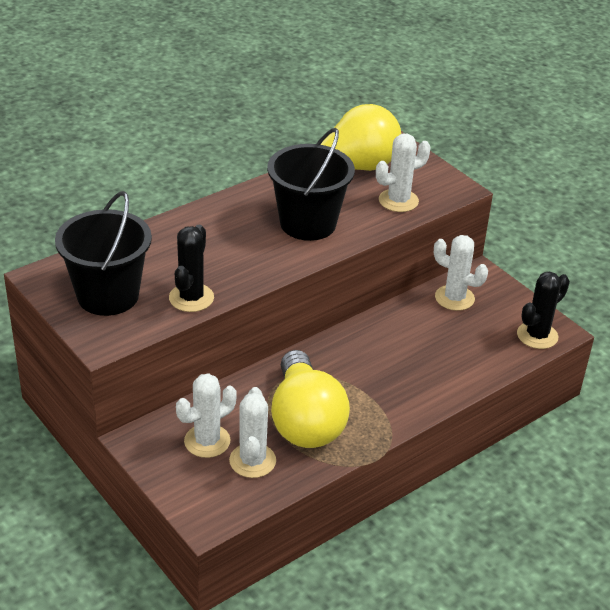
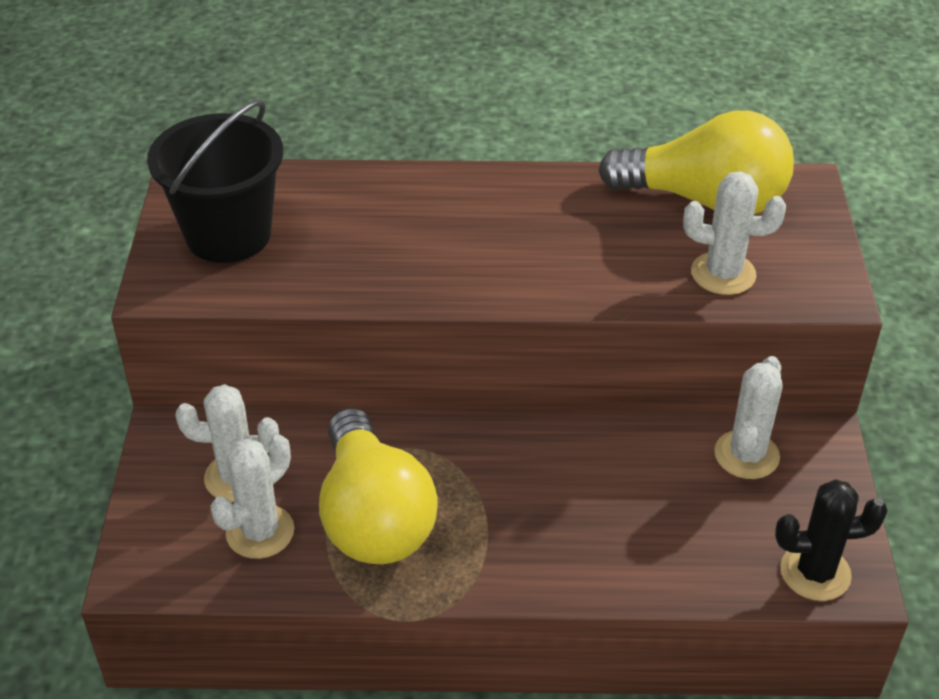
camera: 40 degrees right, 5 degrees up
(191, 298) = (314, 282): black cactus -> none
(305, 421) = (373, 516): yellow light bulb -> yellow light bulb turned 45 degrees counterclockwise
(308, 223) = (563, 251): black bucket -> none
(454, 298) = (746, 455): white cactus -> white cactus turned 45 degrees clockwise

